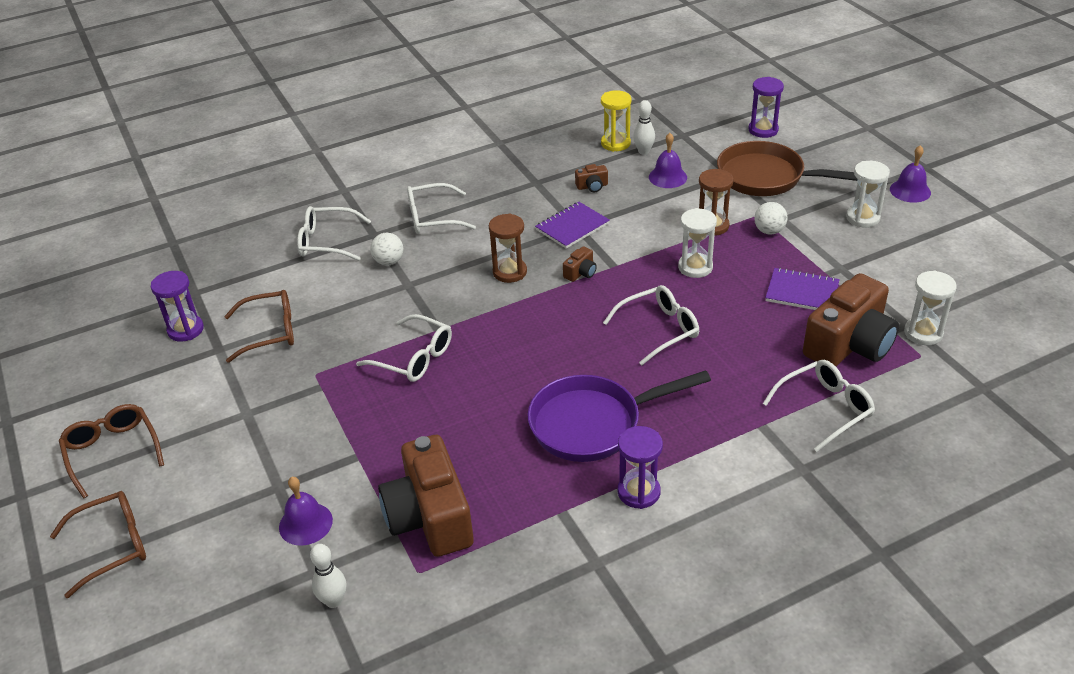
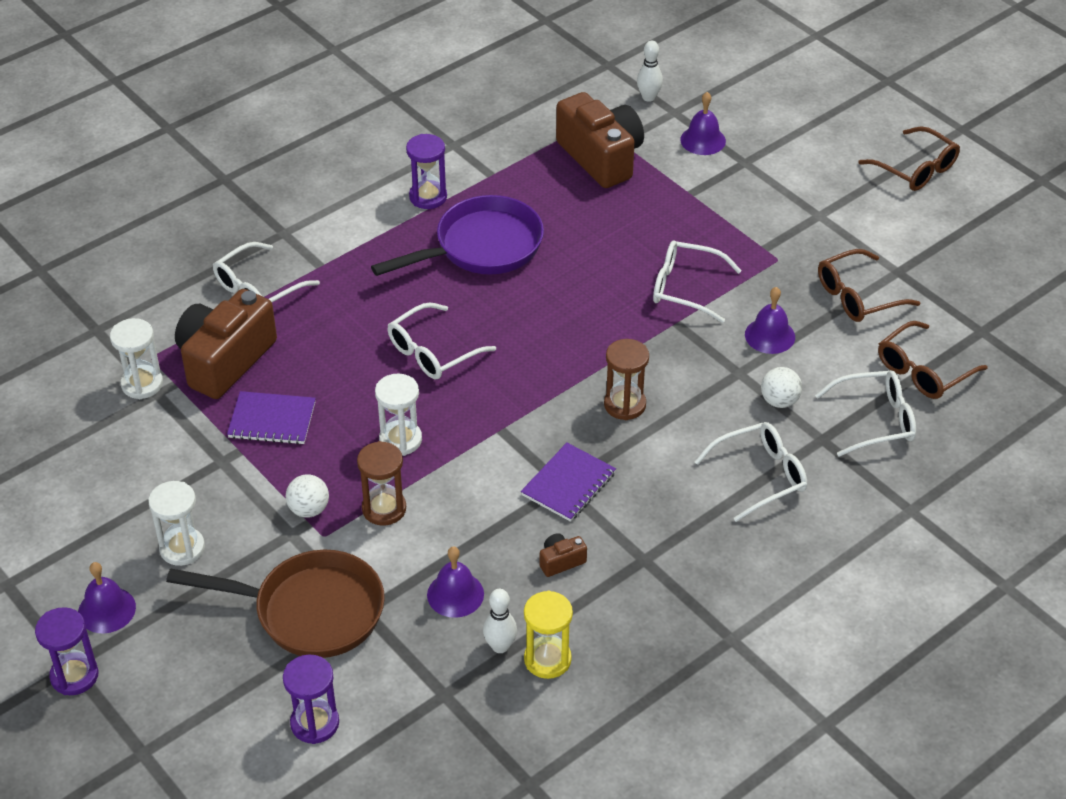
camera: 165 degrees right, 5 degrees up
(112, 546) = (849, 107): brown glasses -> brown glasses (923, 371)
(185, 330) = (951, 287): purple hourglass -> purple hourglass (74, 676)
(365, 309) = (770, 335): none -> purple bell
(580, 273) = (538, 414): brown camera -> none

